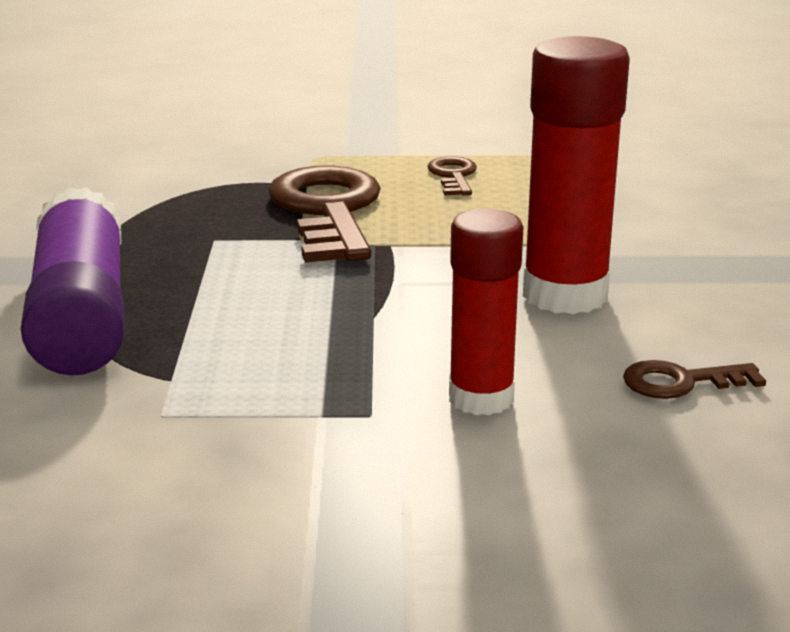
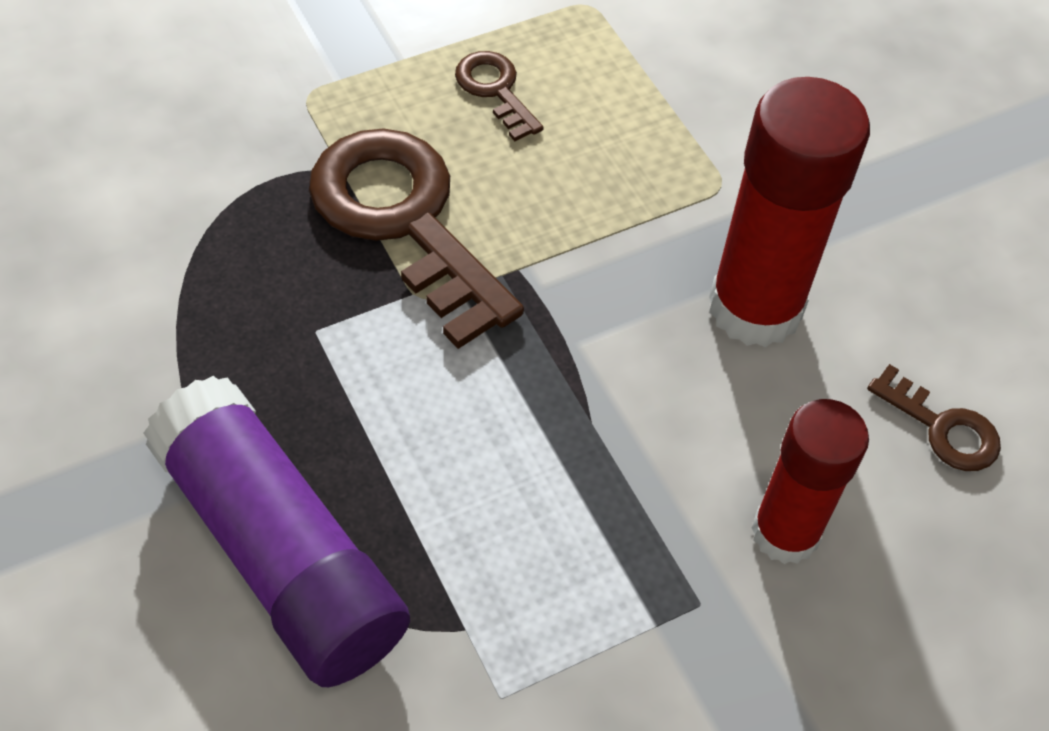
camera: 30 degrees left, 30 degrees up
(681, 382) = (942, 427): brown key -> brown key turned 105 degrees counterclockwise

